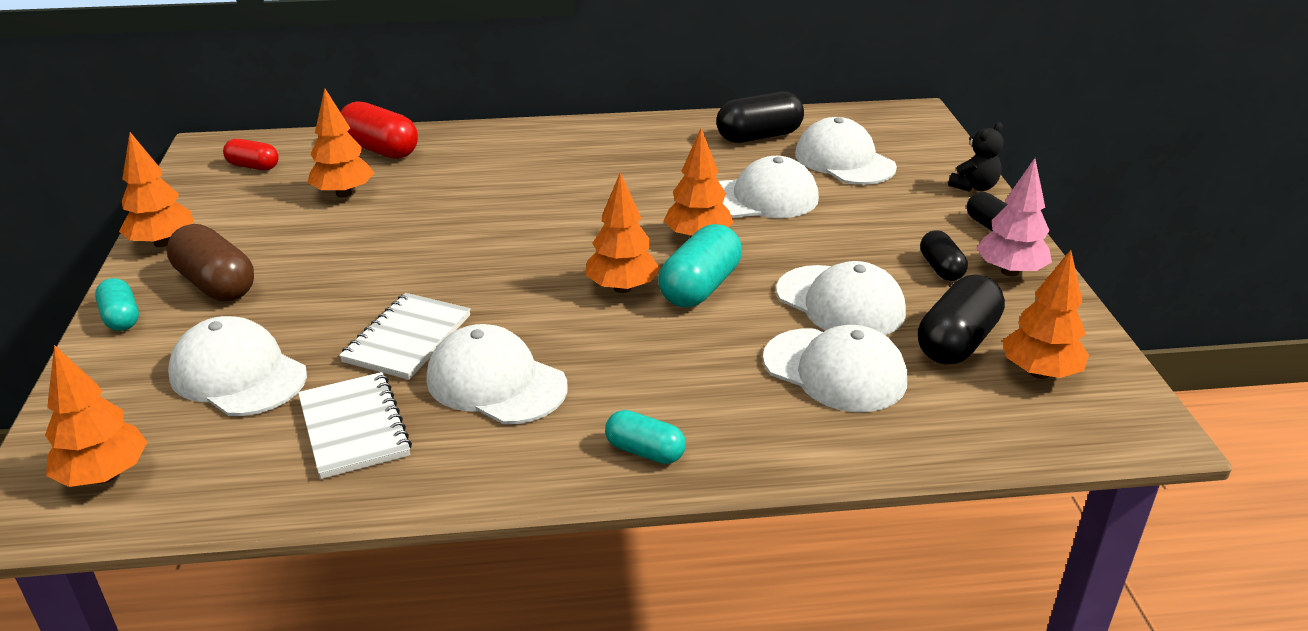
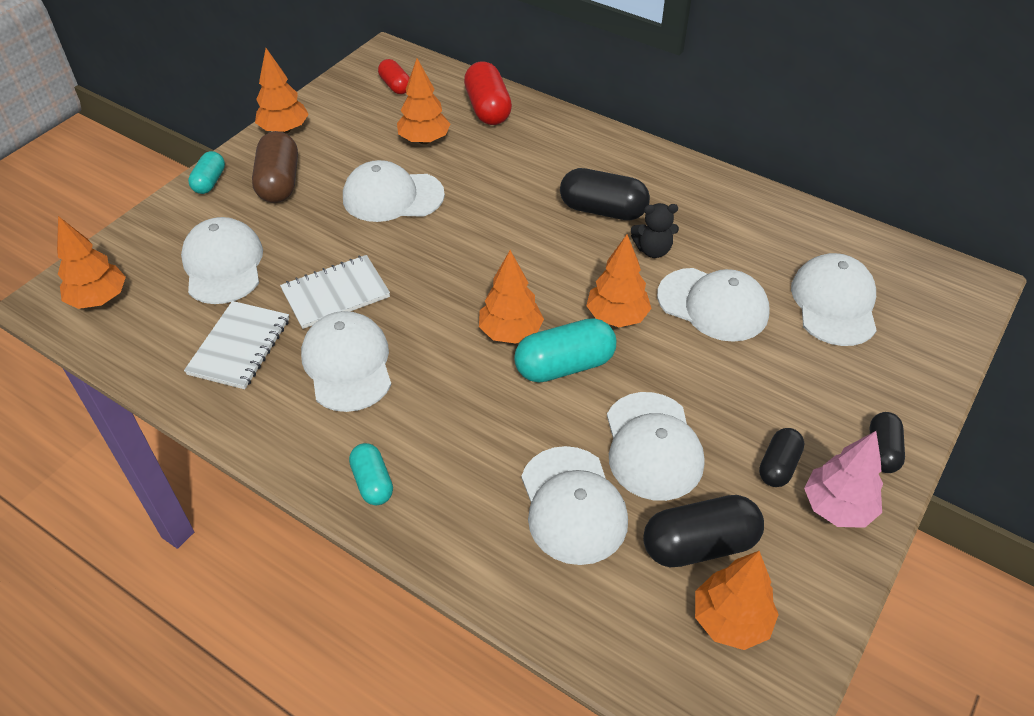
camera: 40 degrees right, 15 degrees up
(367, 245) = (392, 196): none -> white cap
(759, 136) = (788, 237): black capsule -> black capsule (603, 210)
(974, 187) = (923, 399): black teddy bear -> black teddy bear (653, 250)

